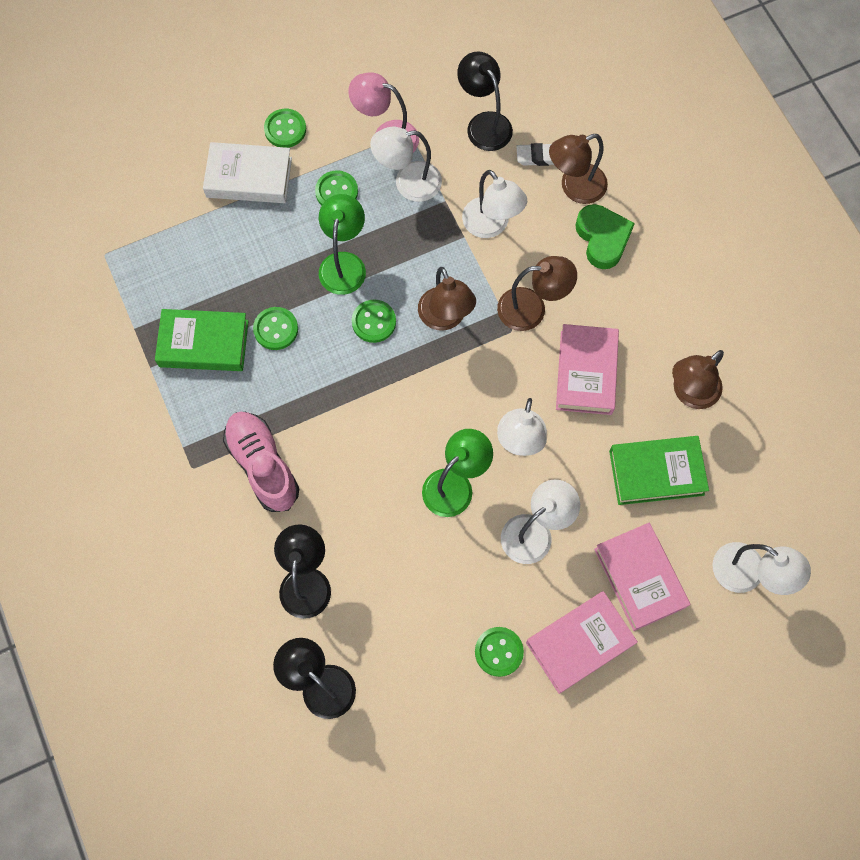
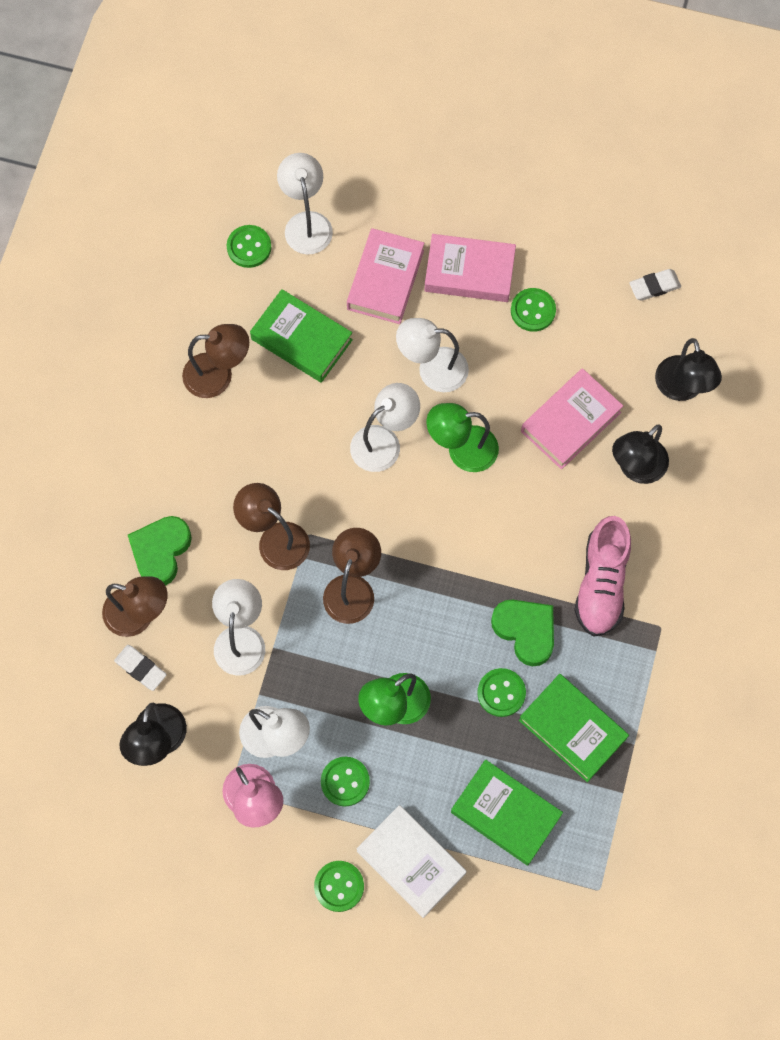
camera: 140 degrees left, 0 degrees up
(208, 253) = (505, 813): none -> green book
(293, 386) = (525, 631): none -> green heart
(374, 322) = (414, 633): green button -> green button (249, 247)
(415, 763) = (654, 286): none -> white eraser
(586, 372) = (281, 454): pink book -> pink book (570, 422)

